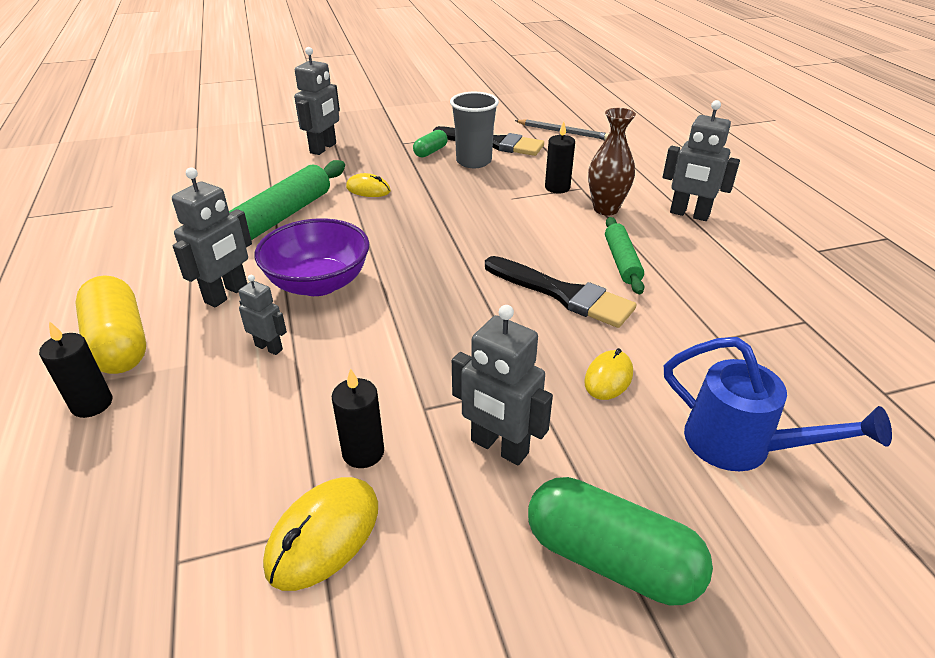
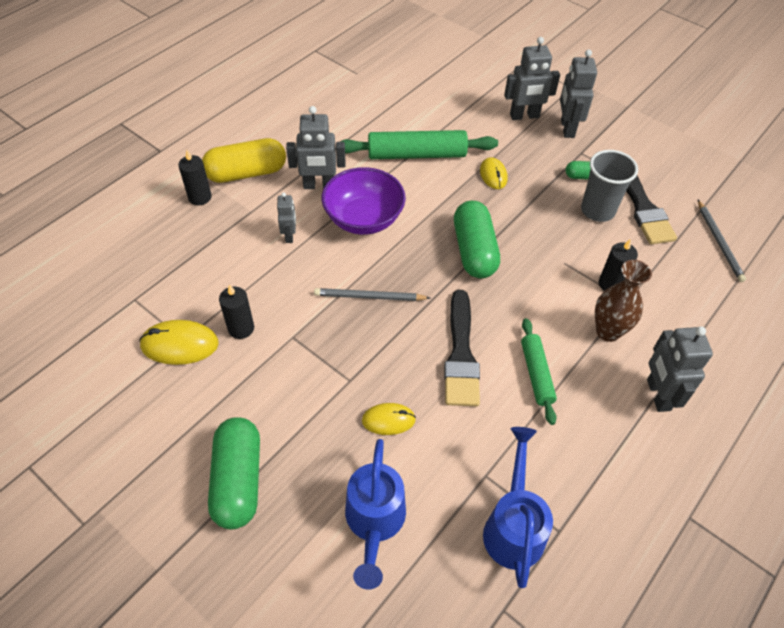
camera: 55 degrees right, 15 degrees up
(119, 343) = (246, 173): yellow capsule -> yellow capsule turned 45 degrees clockwise
(429, 323) = (369, 297): none -> grey pencil
(445, 235) = (474, 250): none -> green capsule
(499, 447) = (285, 389): grey robot -> grey robot (567, 128)
(622, 261) = (536, 374): green rolling pin -> green rolling pin turned 60 degrees counterclockwise
(789, 346) = (513, 526): none -> blue watering can

